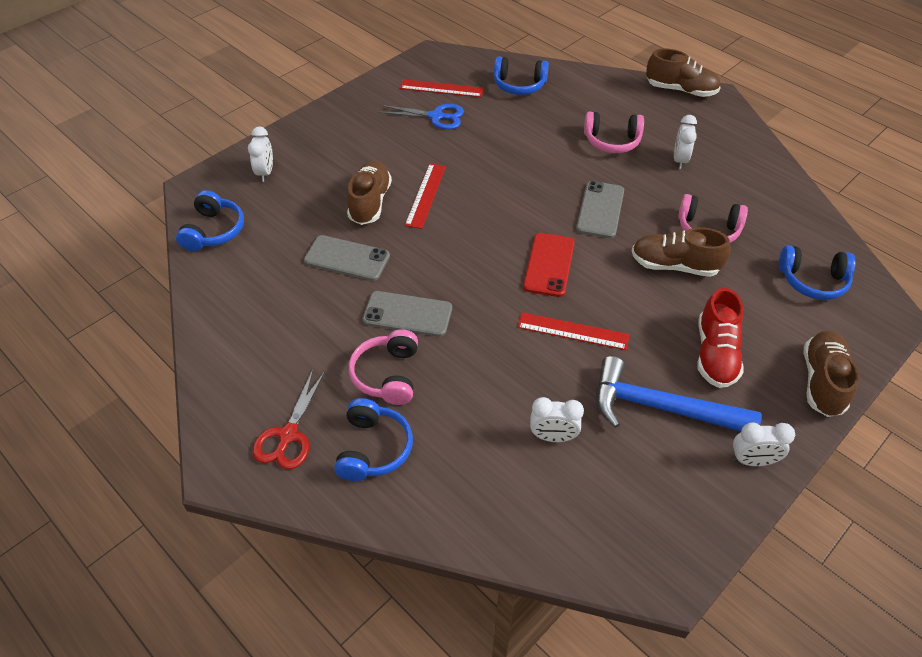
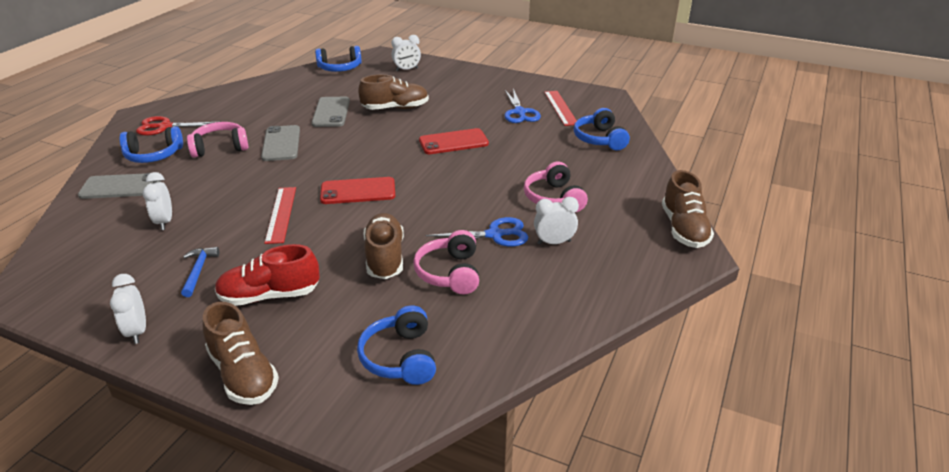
camera: 70 degrees right, 15 degrees down
(425, 195) = (416, 126): red ruler -> none
(477, 176) = (453, 142): none -> red phone
(600, 210) = (444, 206): grey phone -> grey phone (121, 187)
(658, 190) = (495, 235): none -> blue scissors
(661, 408) = (198, 271): blue hammer -> blue hammer, size x0.47
(822, 382) = (243, 374): brown shoe -> brown shoe turned 60 degrees clockwise

